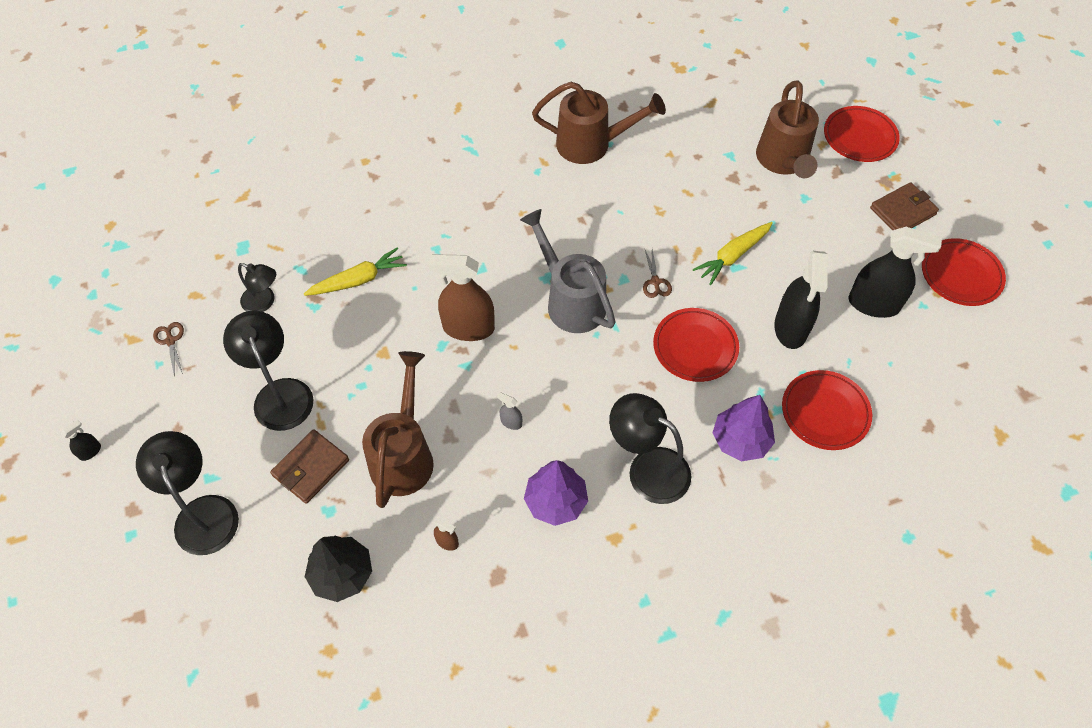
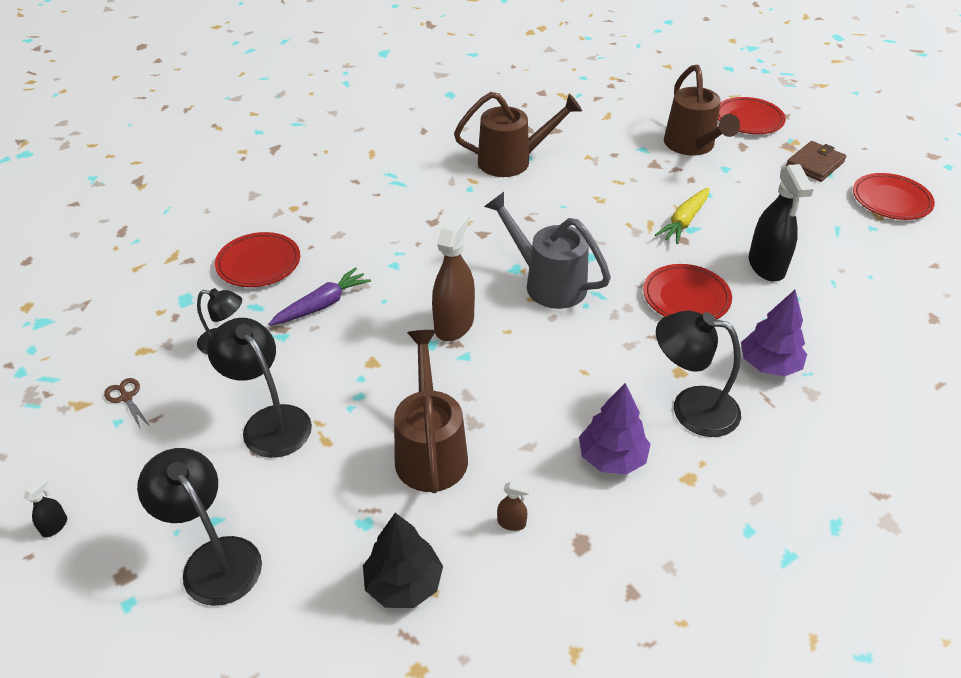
camera: 15 degrees left, 15 degrees down
(311, 468) = (329, 485): brown wallet -> none
(358, 280) = (322, 305): yellow carrot -> purple carrot
(468, 328) = (454, 324): brown spray bottle -> brown spray bottle turned 120 degrees clockwise
(511, 422) = (533, 396): grey spray bottle -> none
(655, 282) = (622, 253): brown scissors -> none
(825, 412) = (834, 326): red plate -> red plate (259, 264)
(873, 304) = (829, 235): black spray bottle -> none

